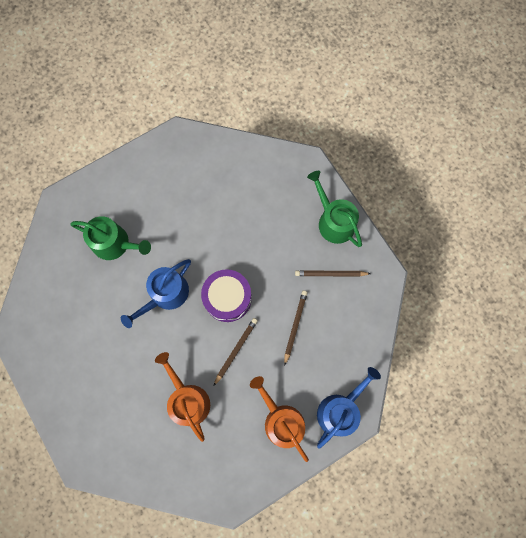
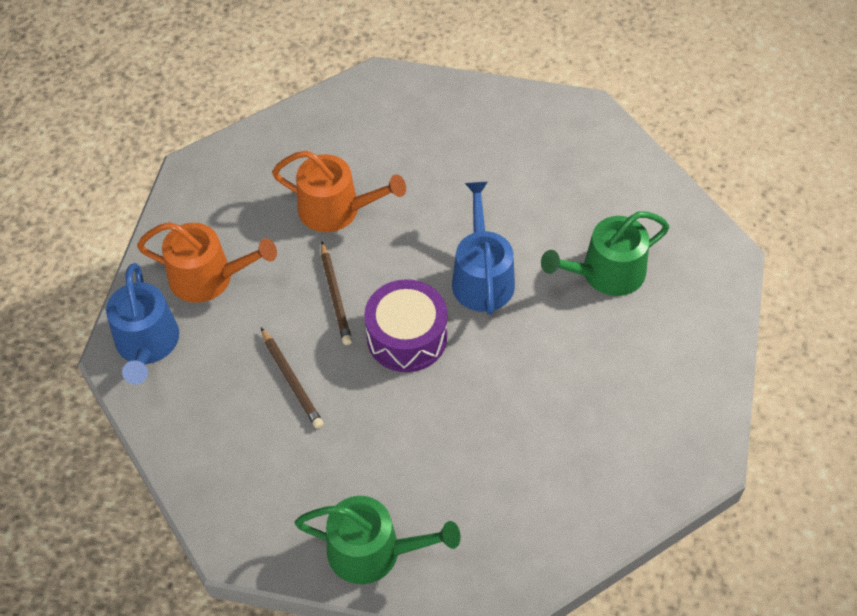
camera: 135 degrees right, 20 degrees down
(330, 274) = (308, 479): brown pencil -> none

